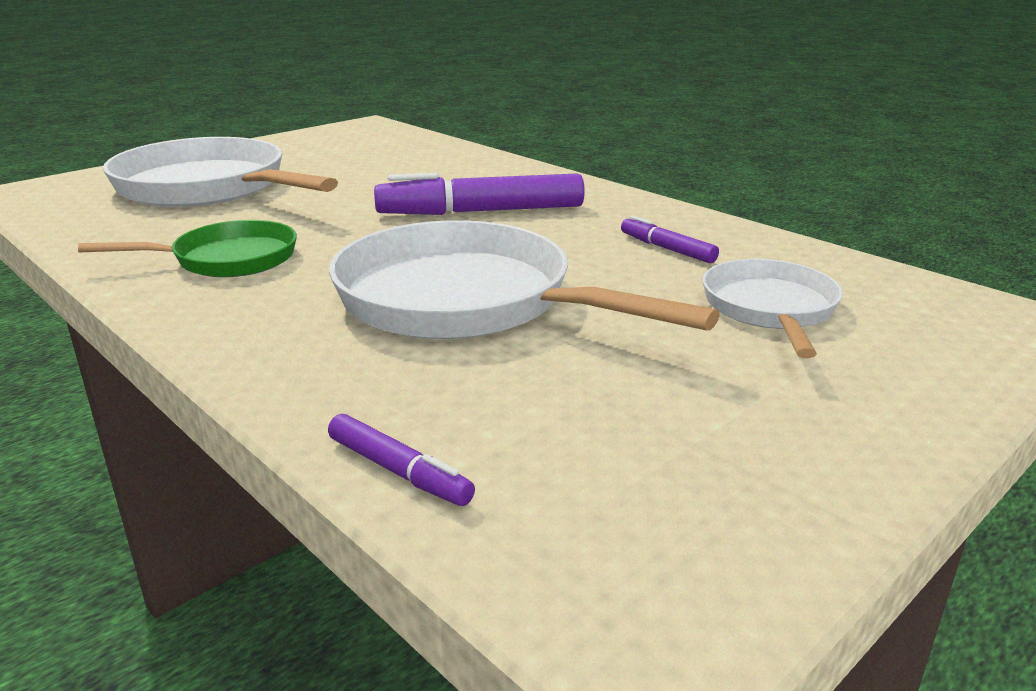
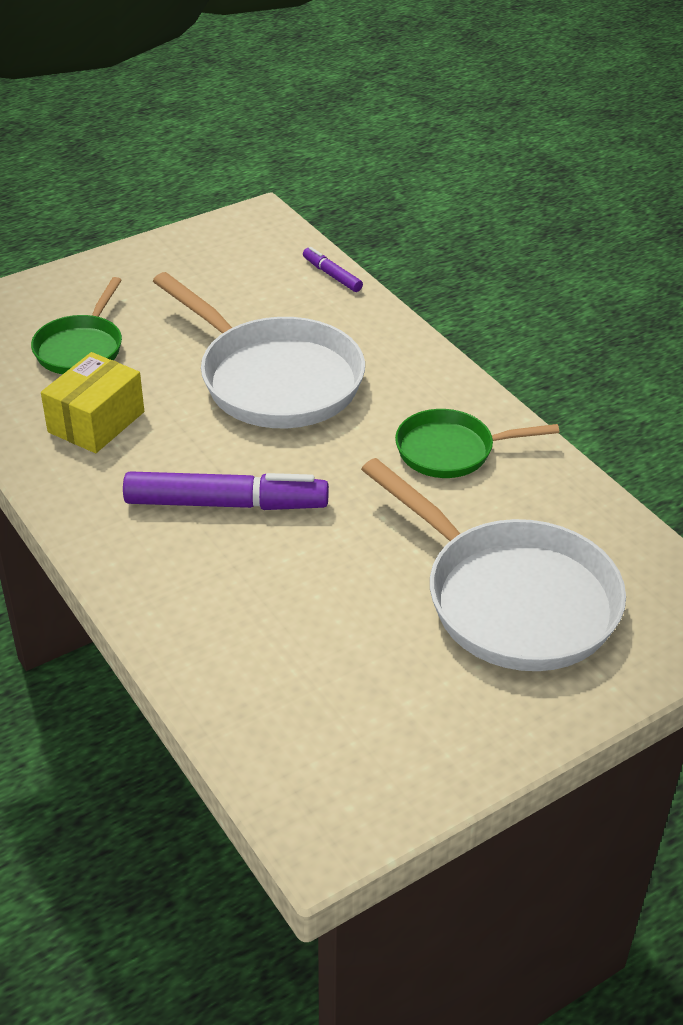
camera: 170 degrees left, 15 degrees up
(667, 249) = (96, 422): purple marker -> yellow box
(770, 309) = (81, 348): white pan -> green pan

